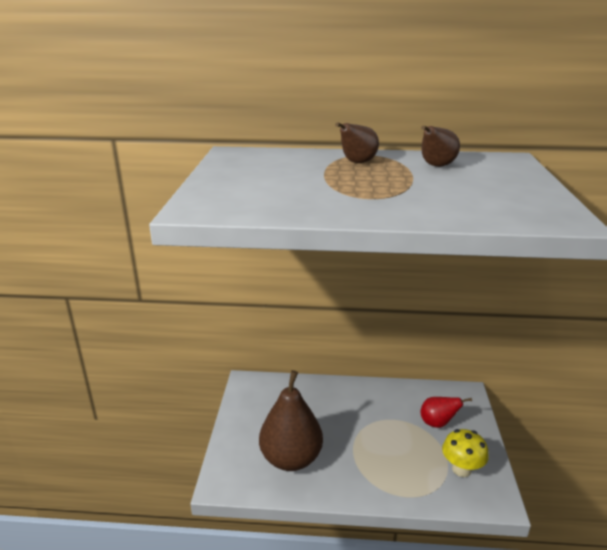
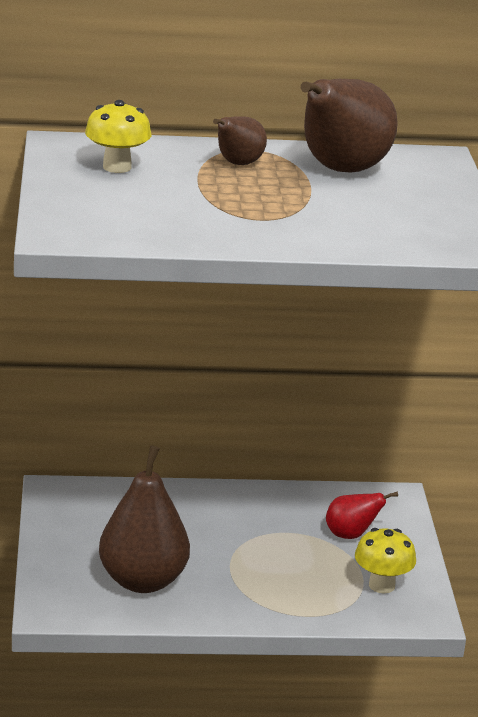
camera: 10 degrees left, 0 degrees up
(265, 165) = (117, 167): none -> yellow mushroom
(436, 166) = (340, 170): brown pear -> brown pear, size x1.91

